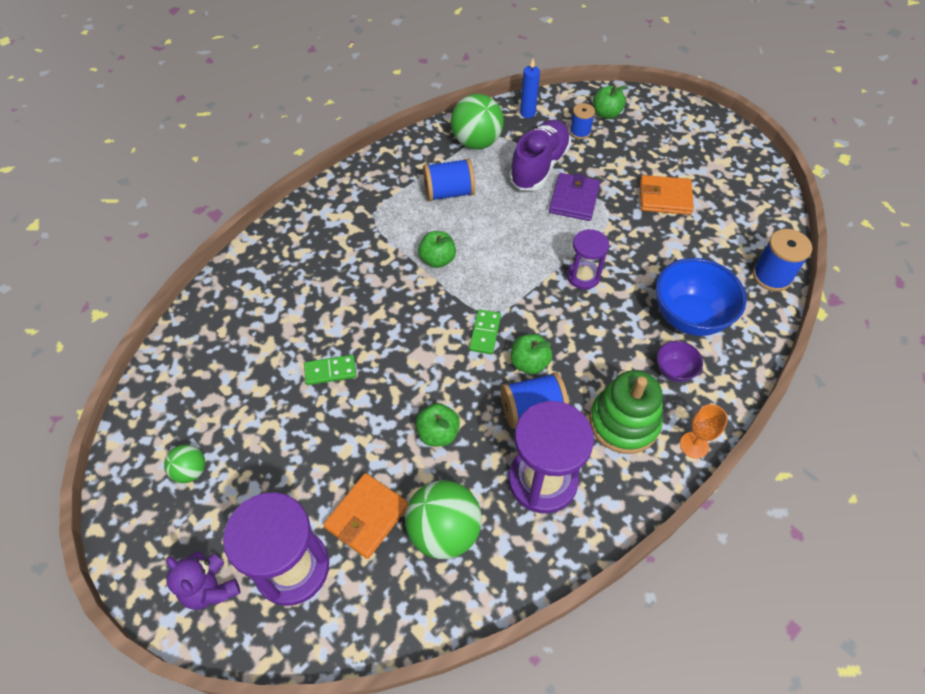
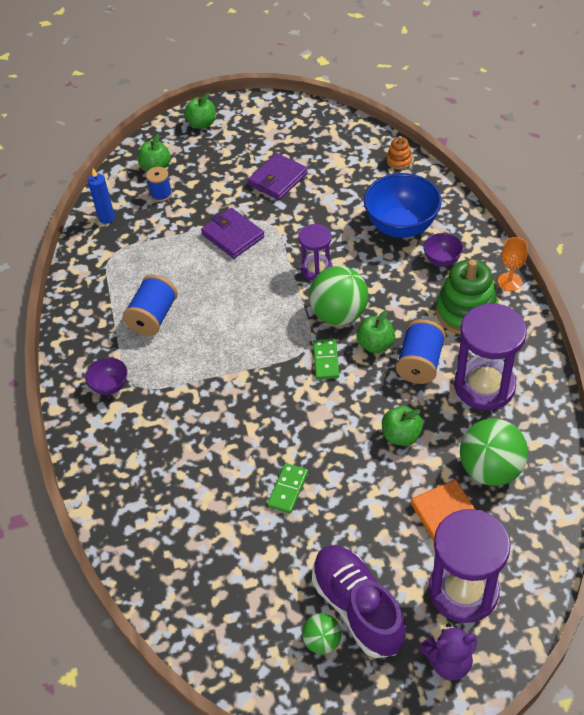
camera: 55 degrees left, 5 degrees down
(363, 202) = (110, 386): none -> purple bowl
(437, 260) = (224, 359): green apple -> green apple (202, 124)
(476, 142) = (109, 270): green ball -> green ball (339, 314)
(485, 333) = (326, 360): green domino -> green domino turned 45 degrees clockwise
(539, 166) = (177, 240): purple shoe -> purple shoe (357, 608)
(665, 198) = (278, 179): orange wallet -> purple wallet
(771, 276) = (399, 161): blue spool -> orange stacking toy

